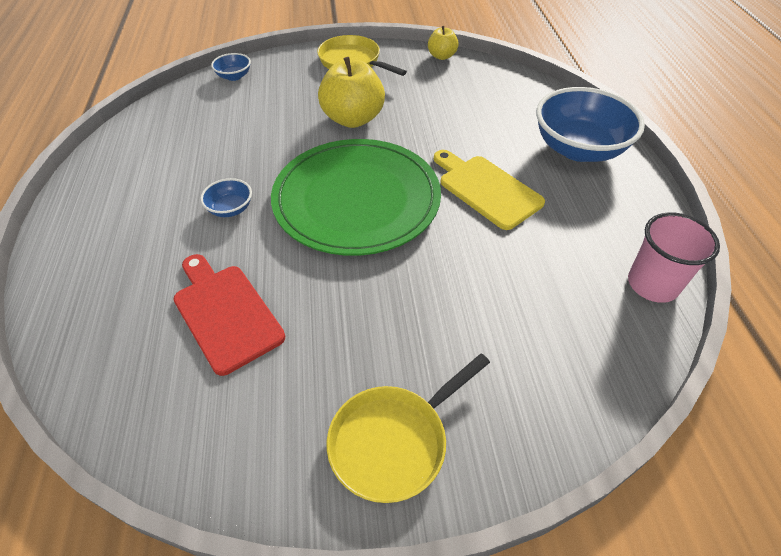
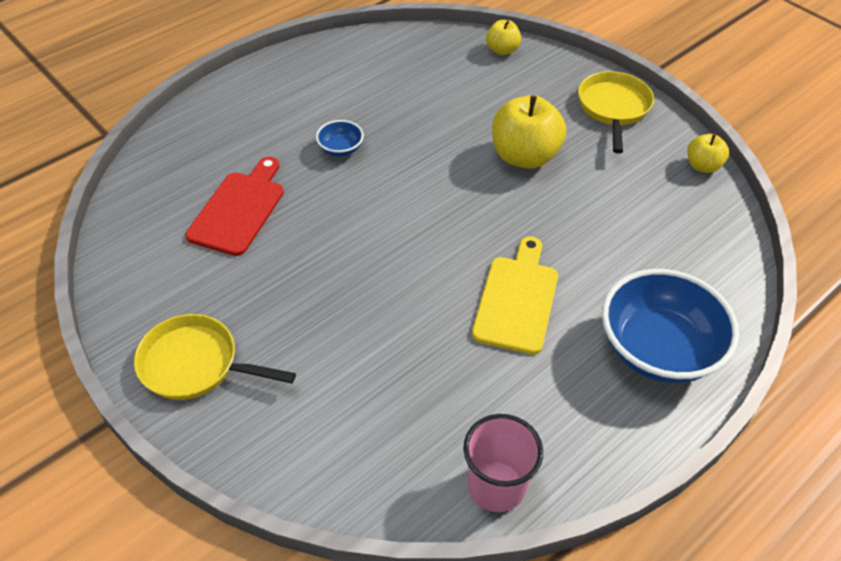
camera: 55 degrees right, 0 degrees up
(234, 76) = (502, 50): blue bowl -> yellow apple
(356, 200) = (419, 216): green plate -> none

